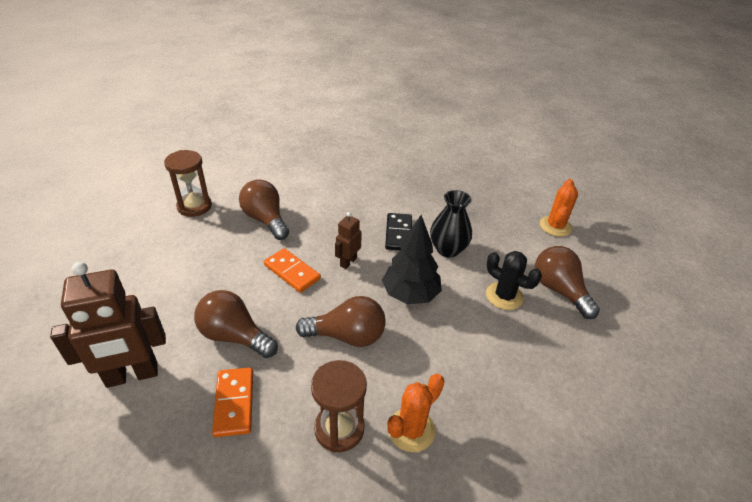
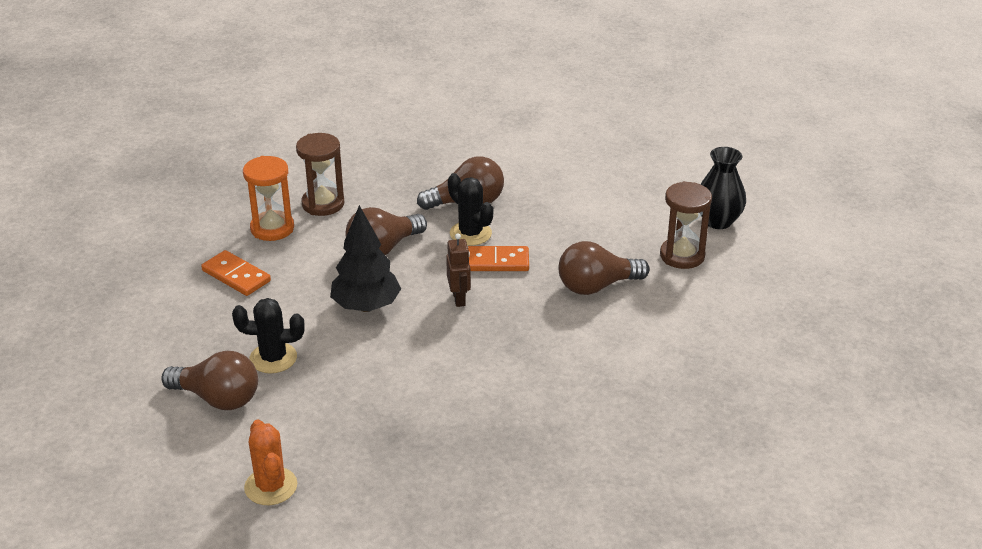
camera: 140 degrees right, 5 degrees down
(132, 375) = (496, 153): brown robot -> none
(234, 403) = (409, 178): orange domino -> orange domino (236, 276)
(265, 220) = (596, 286): brown light bulb -> brown light bulb turned 150 degrees clockwise
(274, 305) = (470, 233): none -> black cactus
(398, 233) = (447, 356): black domino -> none
(411, 430) = (272, 228): orange cactus -> orange hourglass
(447, 249) = (375, 371): black vase -> black vase (718, 221)

